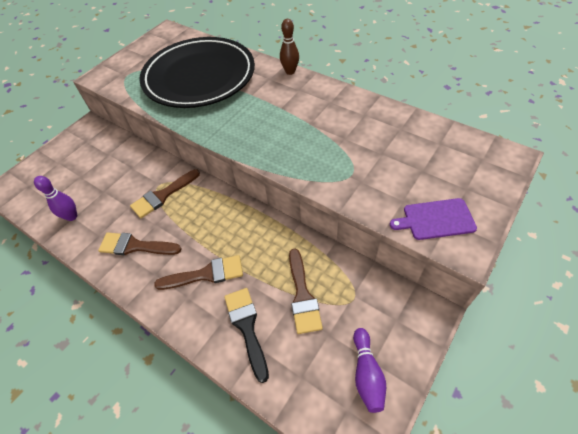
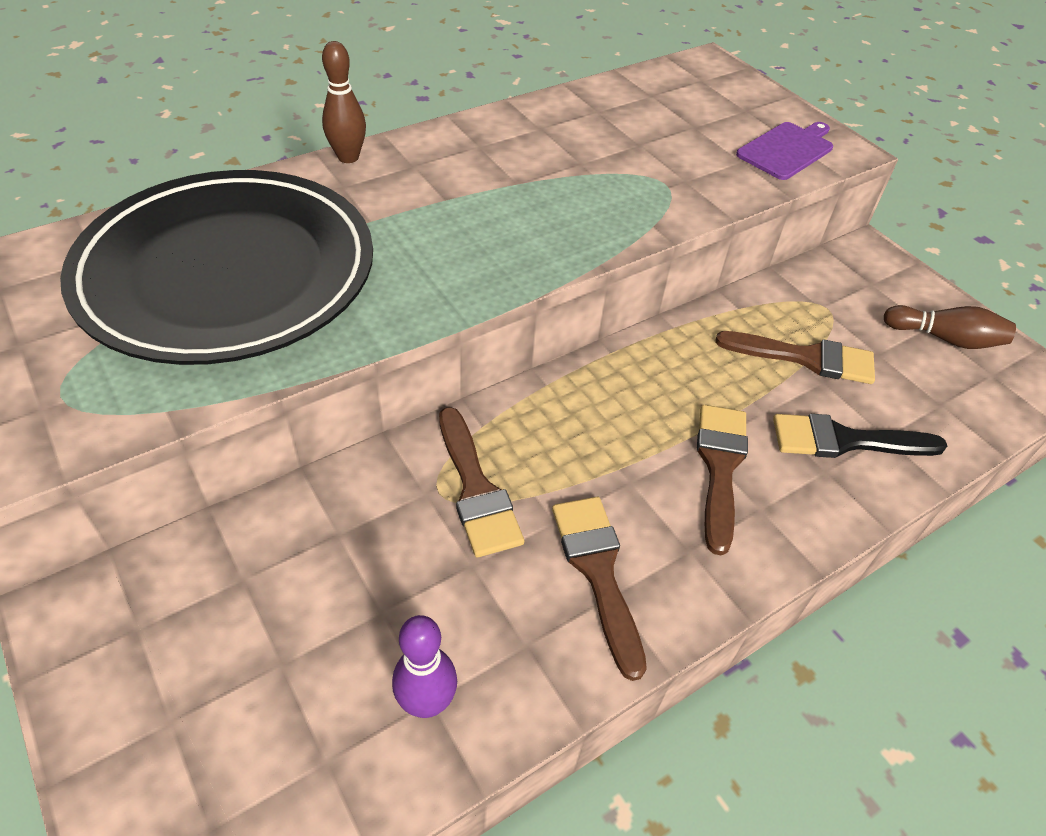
camera: 75 degrees left, 5 degrees down
(135, 246) = (598, 571): brown brush -> brown brush turned 135 degrees clockwise
(366, 374) = (945, 338): purple bowling pin -> brown bowling pin
(436, 219) = (787, 150): purple cutting board -> purple cutting board turned 150 degrees counterclockwise

